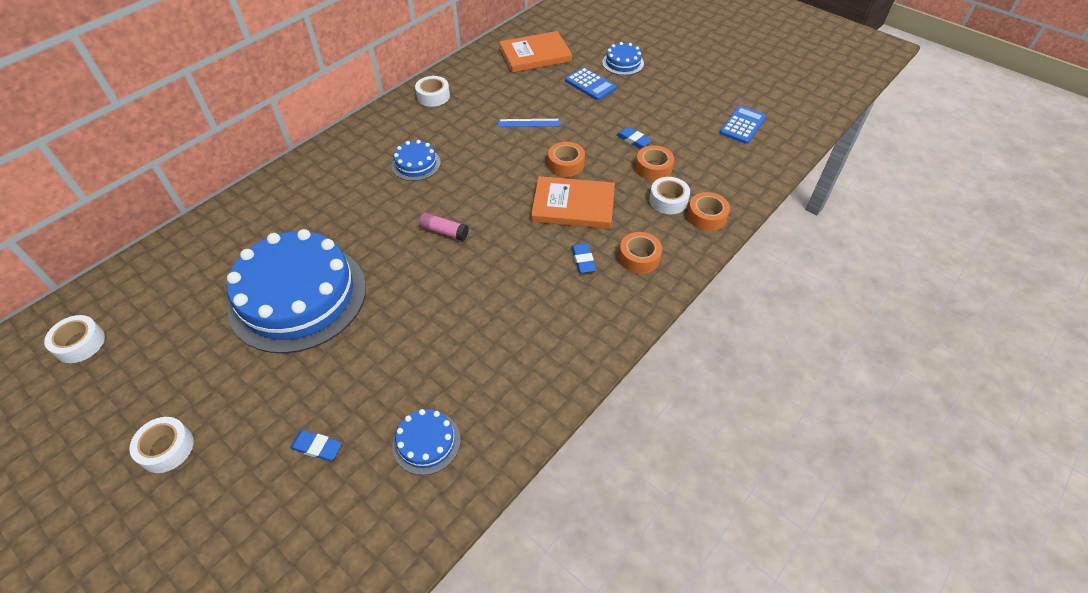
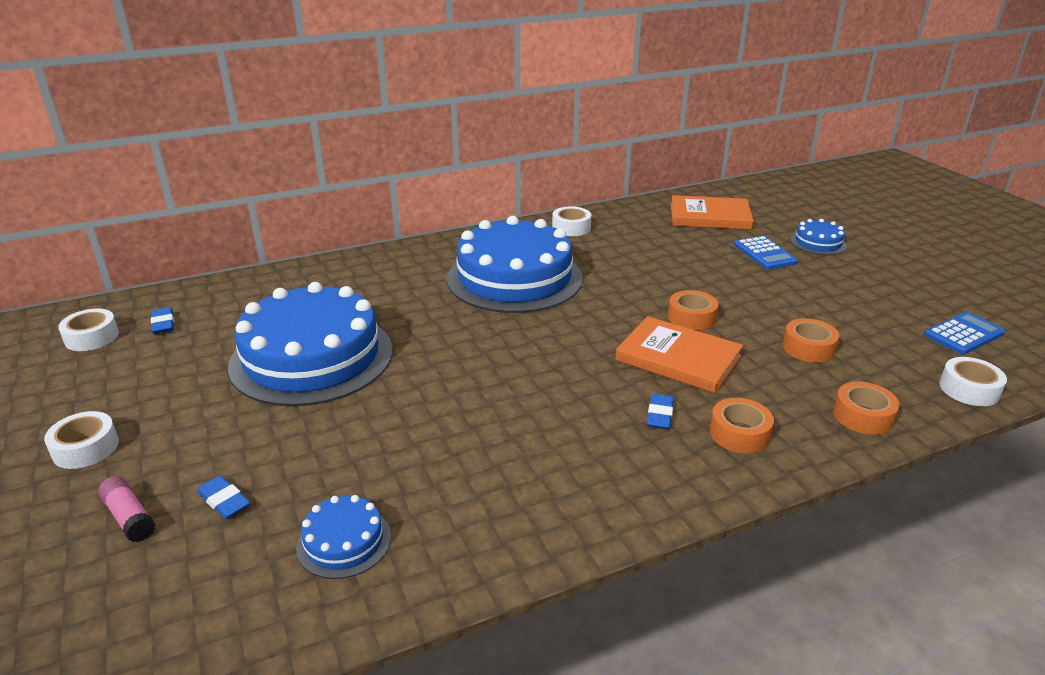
camera: 25 degrees right, 20 degrees down
(416, 164) = (514, 278): blue cake -> blue cake, size x2.33
(444, 231) = (506, 343): pink glue stick -> pink glue stick (129, 517)
(529, 123) = (667, 271): blue ruler -> none
(633, 140) = (794, 314): blue eraser -> blue eraser (163, 324)
(668, 200) = (813, 385): white tape -> white tape (969, 389)

